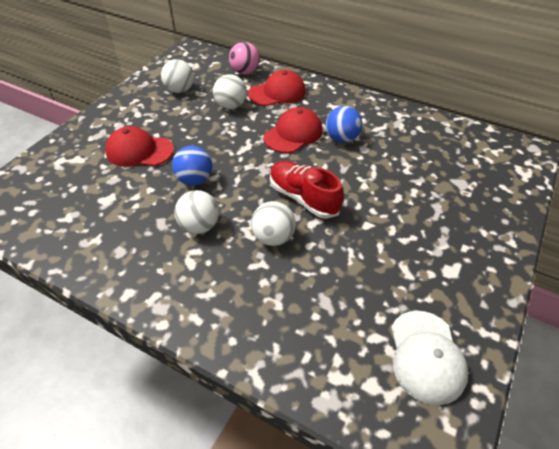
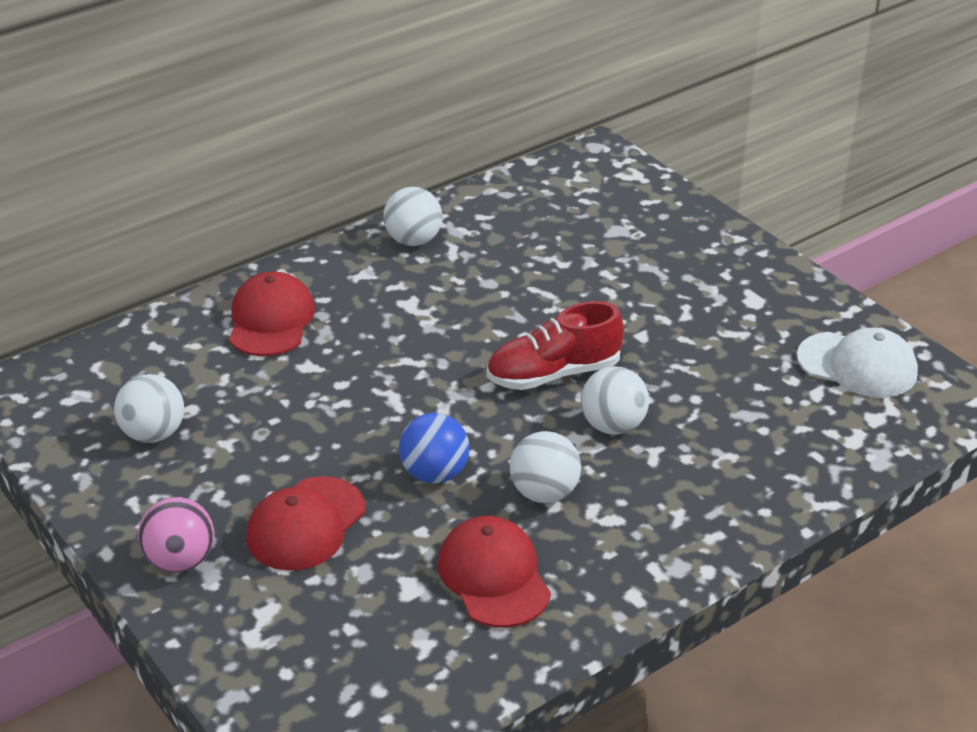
camera: 65 degrees left, 10 degrees down
(231, 106) = (263, 383): white ball -> white ball (413, 240)
(245, 72) = (169, 338): pink ball -> pink ball (180, 560)
(293, 134) = (399, 338): red cap -> red cap (494, 576)
(342, 138) = (450, 295): blue ball -> none

